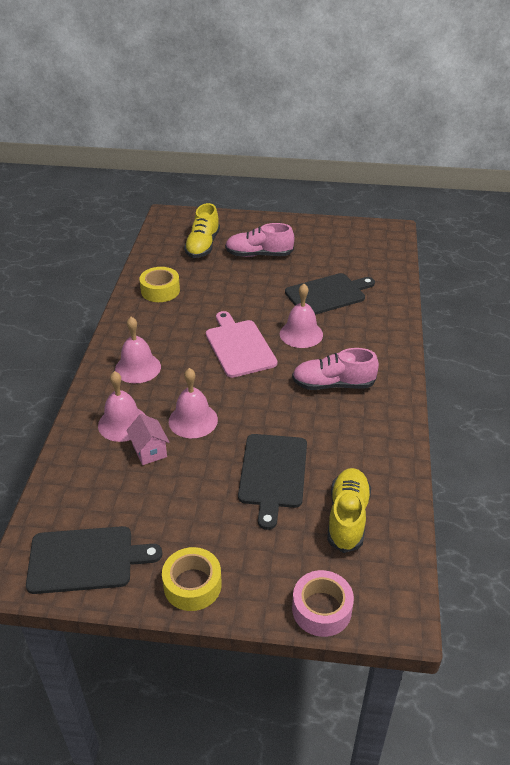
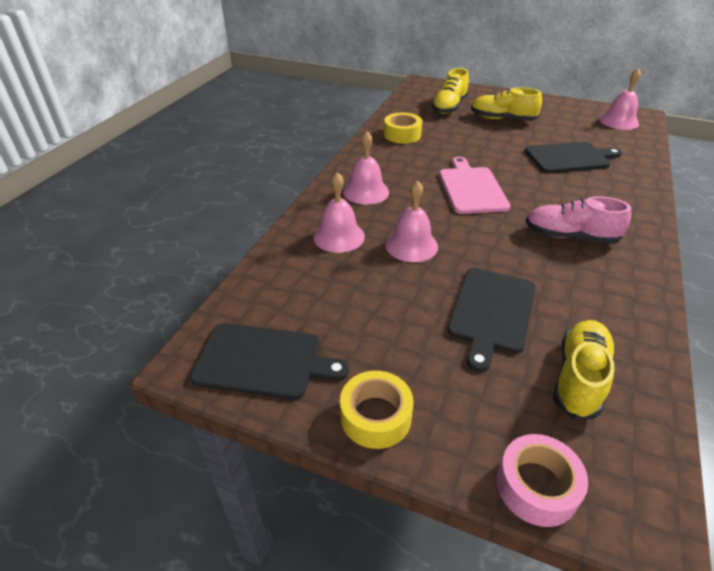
camera: 15 degrees right, 0 degrees up
(149, 451) = (360, 266): pink house -> none
(259, 255) = (502, 119): pink shoe -> yellow shoe
(301, 334) = (538, 186): pink bell -> pink bell (618, 121)

